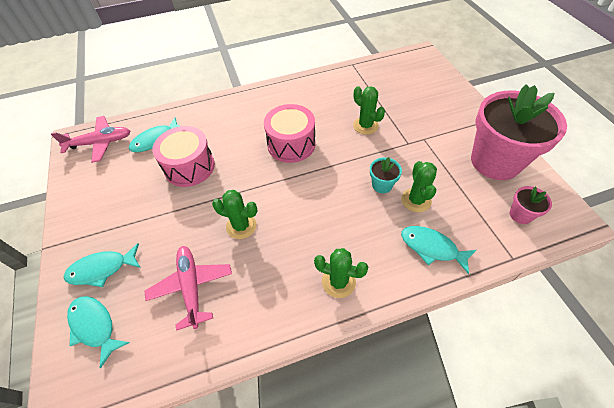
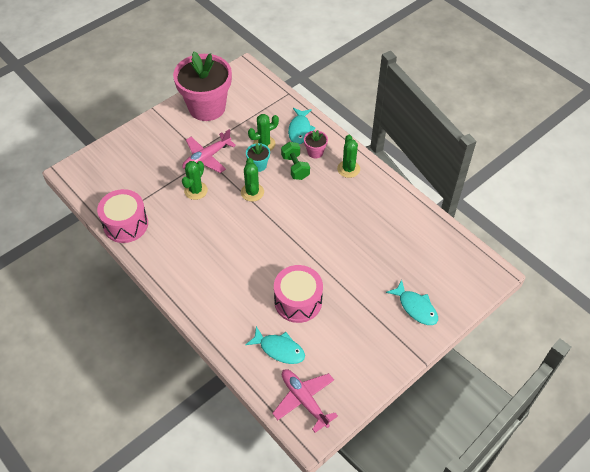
camera: 115 degrees left, 0 degrees up
(95, 326) = (451, 285): turquoise fish -> none
(191, 287) = (396, 245): pink plane -> pink plane (207, 158)
(241, 226) = (336, 237): green cactus -> green cactus (252, 192)
(291, 144) = (239, 236): pink drum -> pink drum (125, 224)
(365, 220) = (295, 167): none -> green dumbbell
(520, 215) = (252, 92): pink flower pot -> pink flower pot (315, 152)

